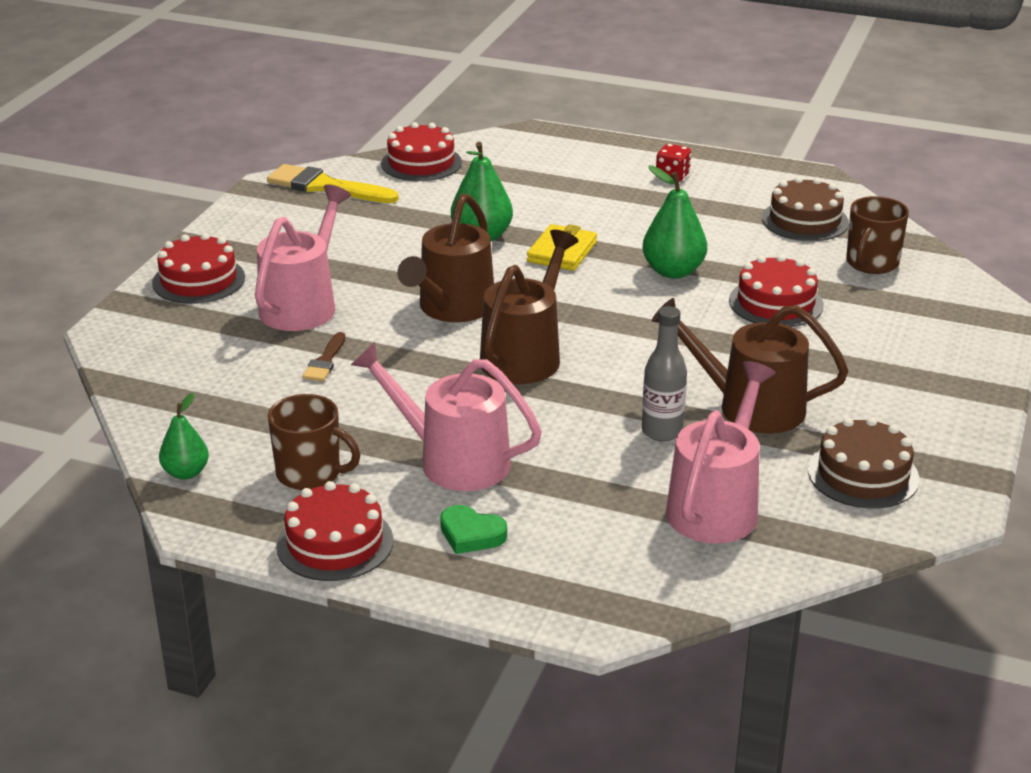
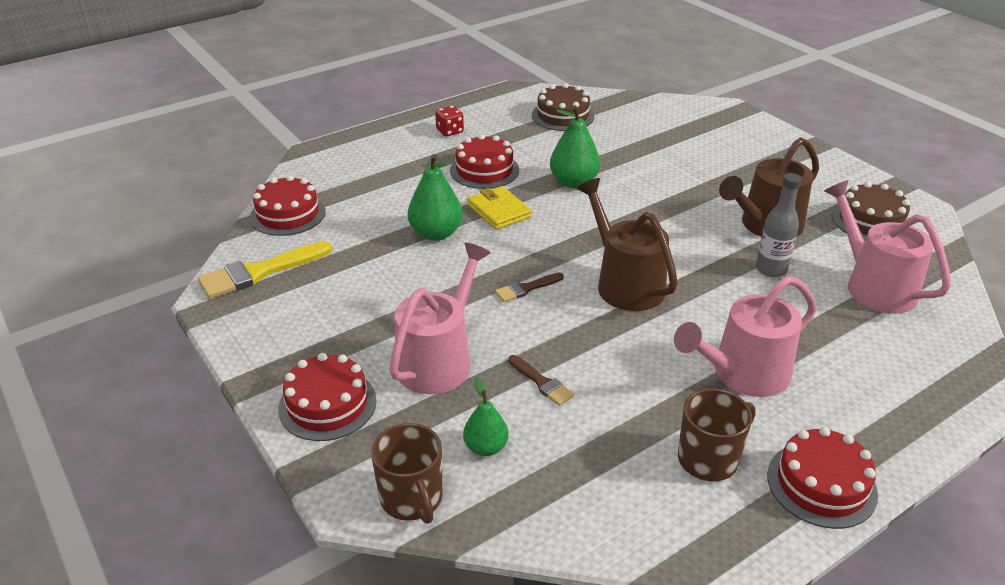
camera: 55 degrees left, 5 degrees up
(186, 473) = (653, 538): green pear -> green pear (486, 447)
(303, 304) = (439, 360): pink watering can -> pink watering can turned 60 degrees clockwise
(452, 308) = (526, 288): brown watering can -> brown brush
(471, 534) = (849, 406): green heart -> none
(776, 303) = (651, 165): red cake -> red cake (484, 170)
(871, 263) = (637, 119): brown mug -> brown mug (412, 499)

